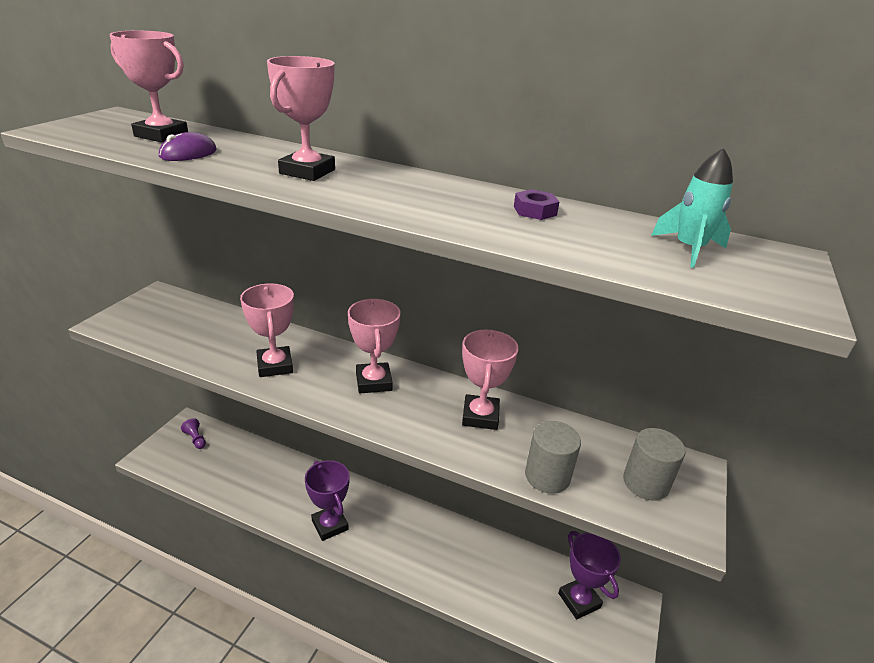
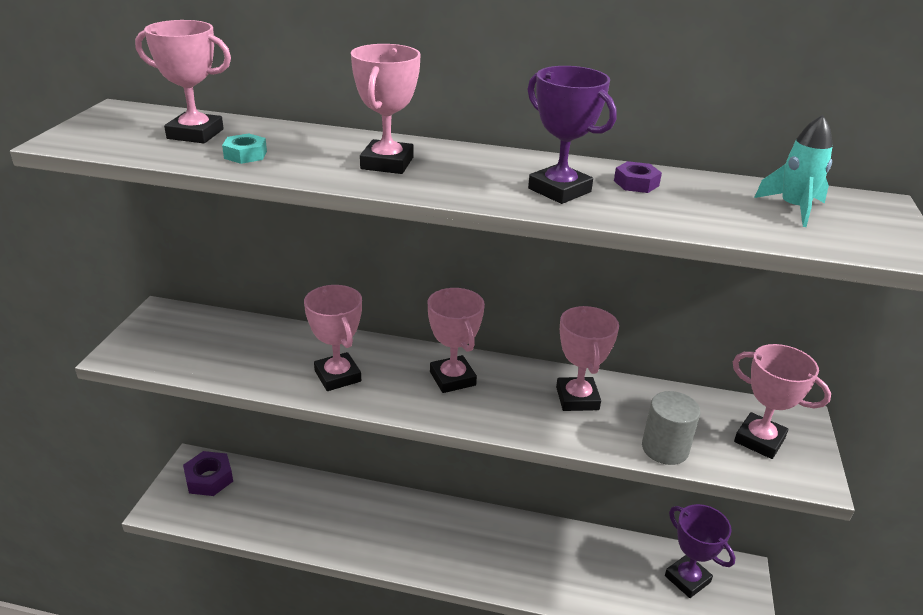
camera: 10 degrees left, 0 degrees up
(188, 153) = (245, 155): purple mouse -> turquoise nut
(196, 439) = (209, 478): purple pawn -> purple nut
(329, 525) = (401, 548): purple trophy -> purple trophy (559, 190)
(645, 483) = (759, 440): grey cylinder -> pink trophy

